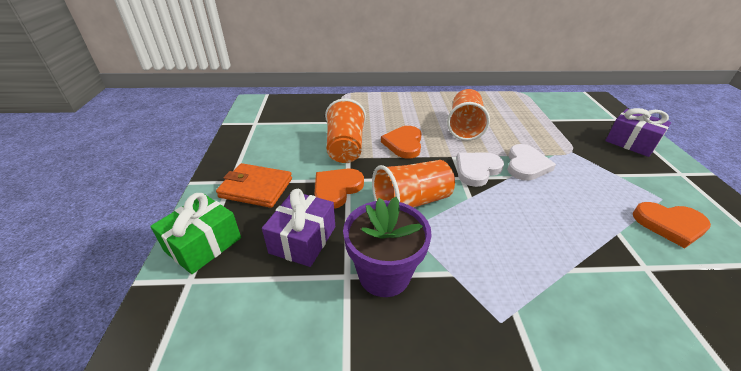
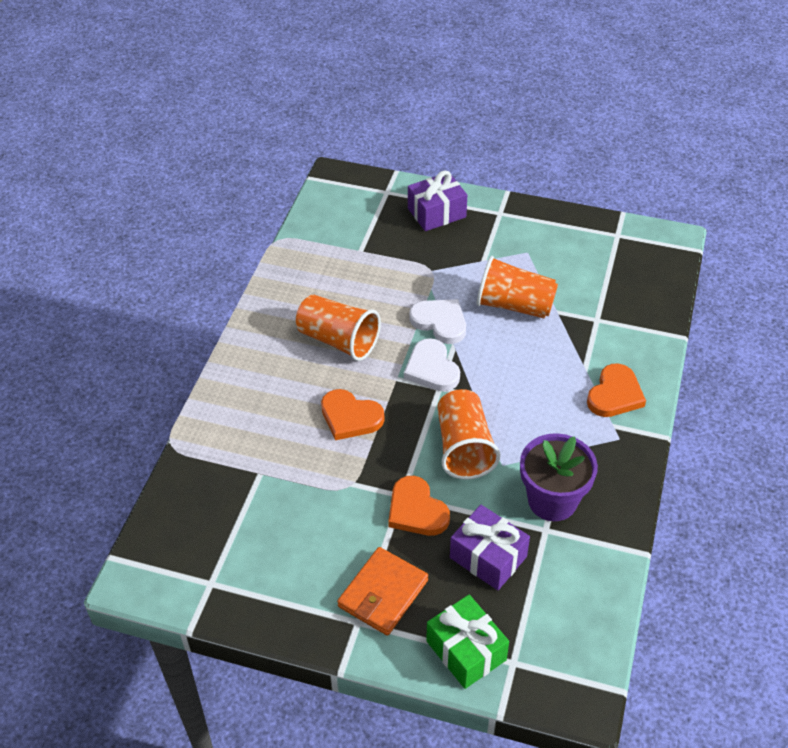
camera: 70 degrees left, 10 degrees up
(345, 147) = (331, 482): orange cup -> orange cup (514, 305)
(669, 225) = (560, 272): orange heart -> orange heart (615, 394)

